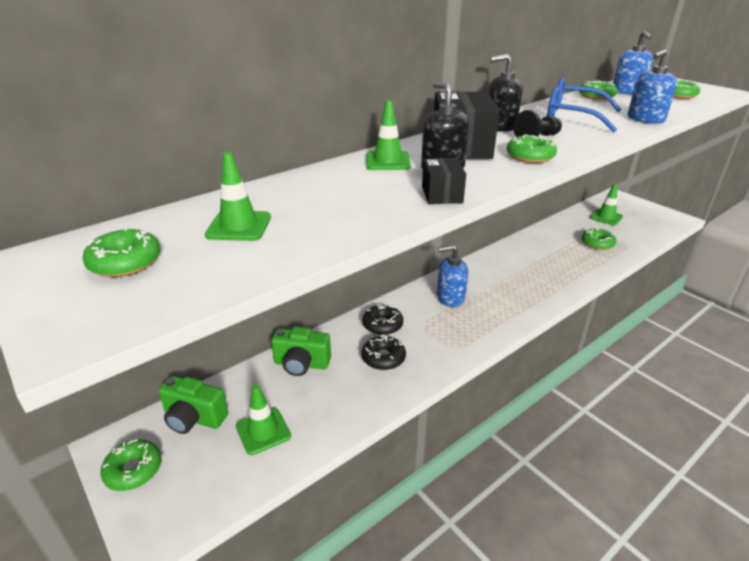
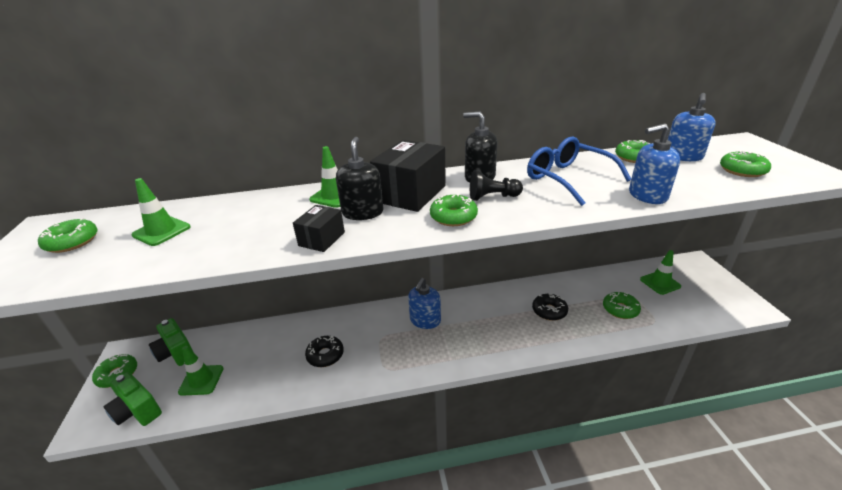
camera: 30 degrees right, 0 degrees up
(301, 364) = (269, 338): green camera -> green camera (137, 411)
(382, 325) = (351, 326): black donut -> black donut (549, 311)
(450, 298) = (425, 320): blue soap dispenser -> blue soap dispenser turned 90 degrees counterclockwise

